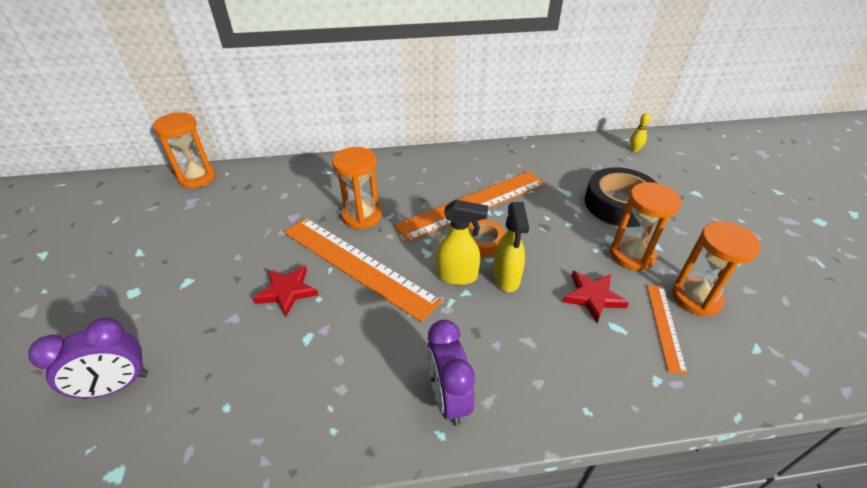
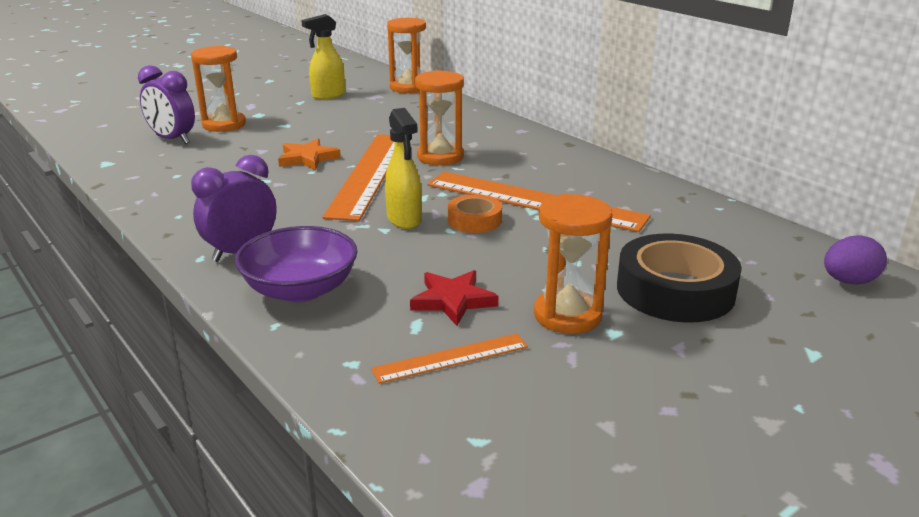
camera: 60 degrees right, 15 degrees down
(287, 292) = (307, 158): red star -> orange star
(506, 278) = (428, 245): yellow spray bottle -> yellow spray bottle (328, 96)
(538, 376) = (300, 289): none -> purple bowl
(634, 150) = (848, 281): yellow bowling pin -> purple egg
(696, 297) = (534, 377): orange hourglass -> orange hourglass (224, 125)

